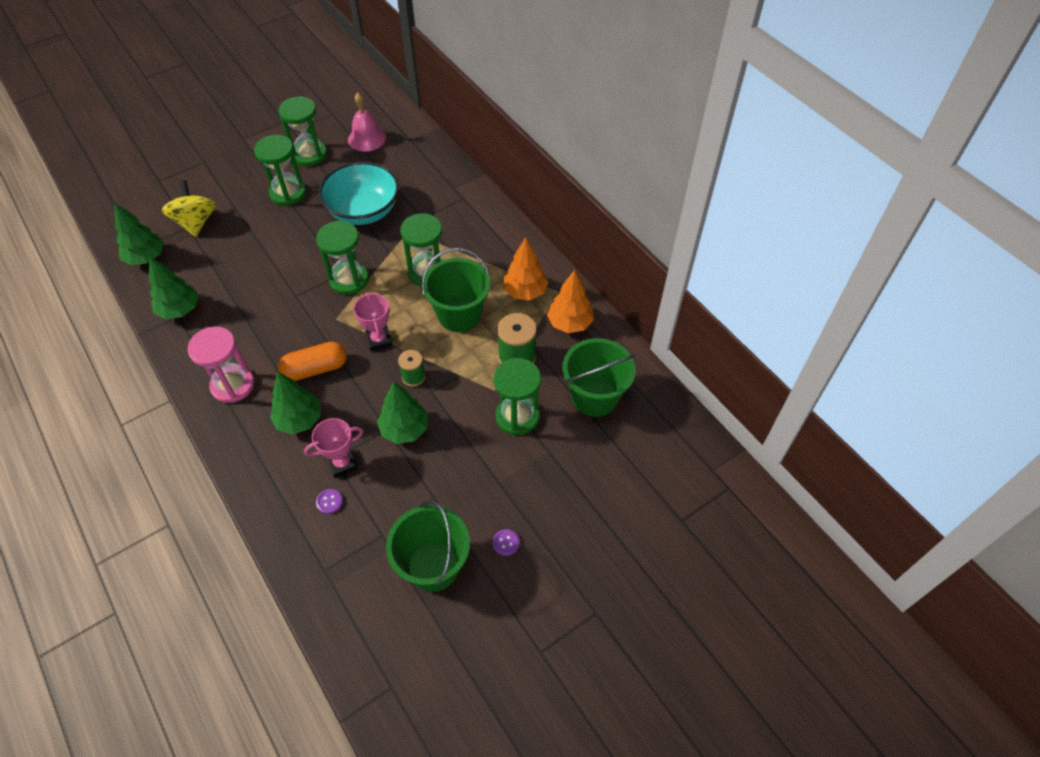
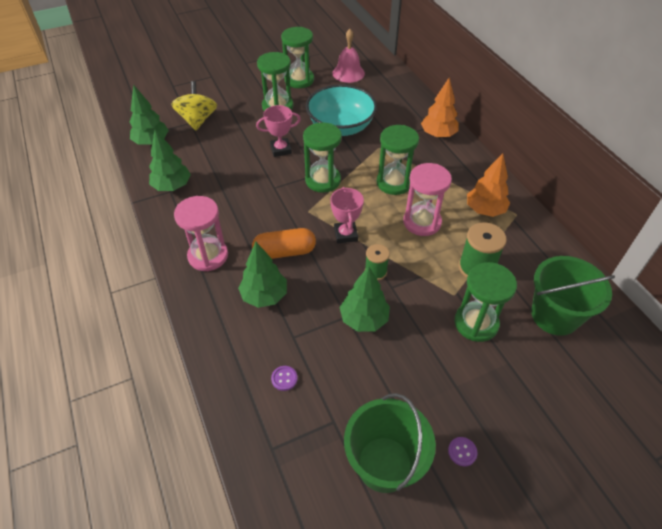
camera: 10 degrees right, 5 degrees down
(342, 463) = (301, 343): pink trophy -> pink trophy (281, 149)
(459, 314) = (422, 222): green bucket -> pink hourglass
(570, 323) = (528, 243): orange tree -> orange tree (438, 135)

